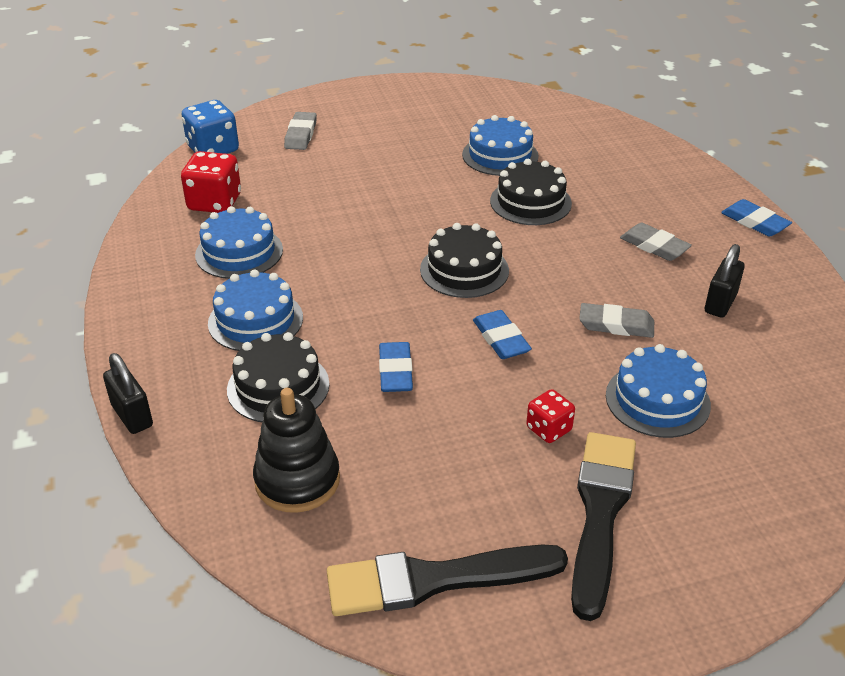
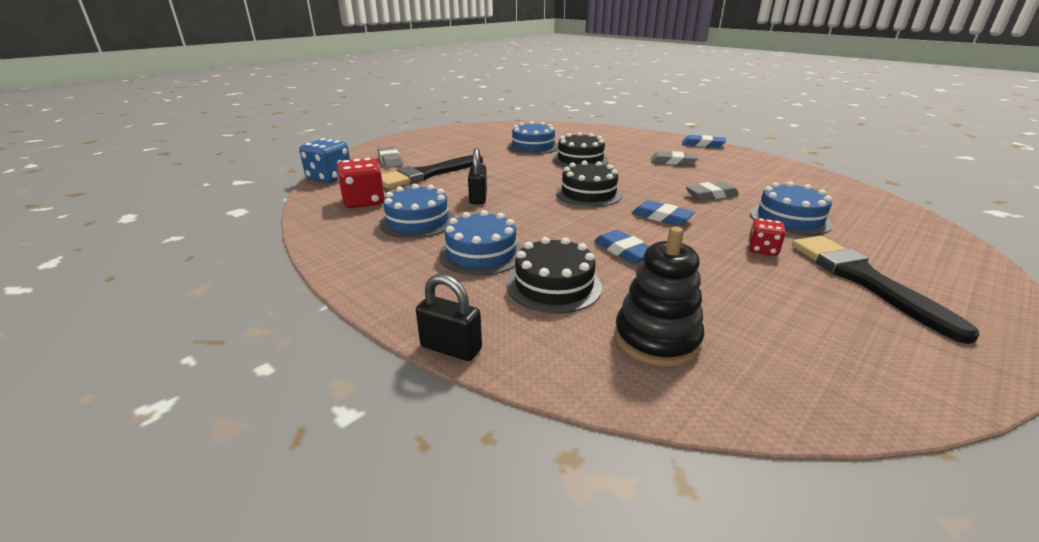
camera: 30 degrees left, 10 degrees down
(434, 580) = (853, 363): black brush -> black brush (428, 174)
(720, 303) = (743, 174): black padlock -> black padlock (478, 198)

